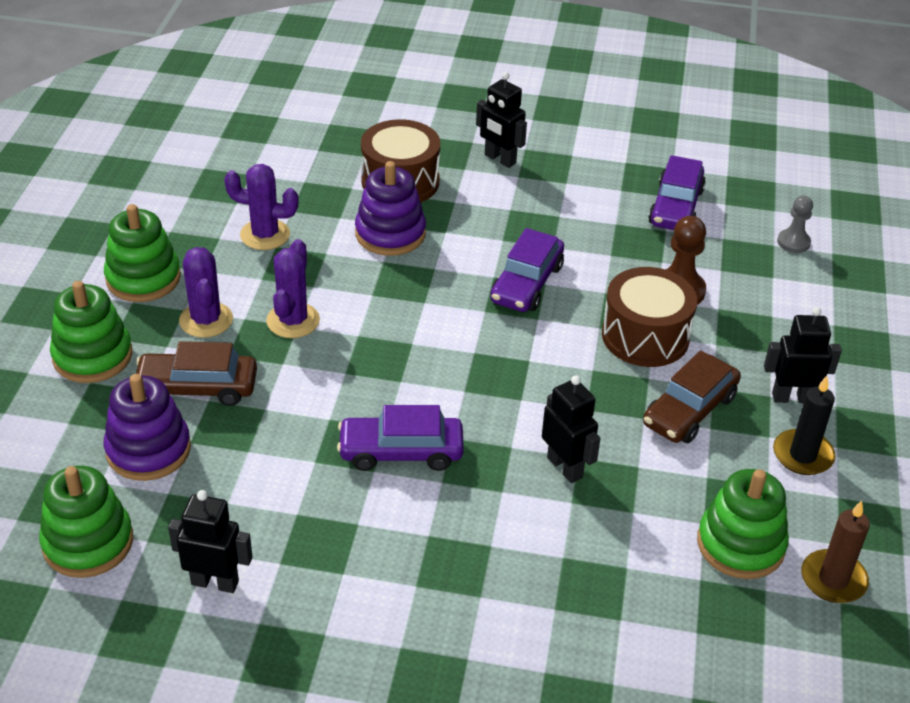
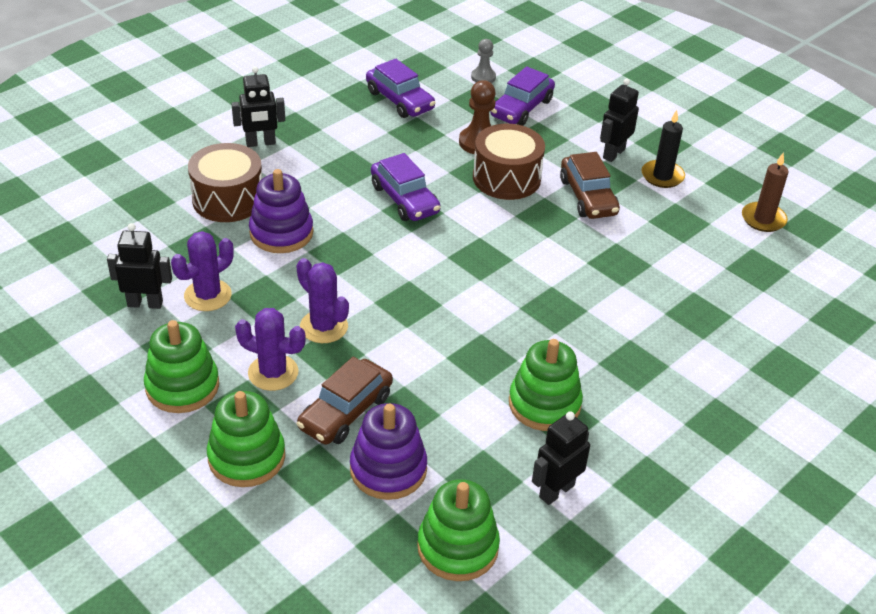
camera: 55 degrees left, 0 degrees up
(401, 452) = (511, 338): purple car -> purple car (521, 108)
(565, 467) = (590, 272): black robot -> black robot (145, 303)
(740, 544) = (711, 238): green stacking toy -> green stacking toy (544, 404)

